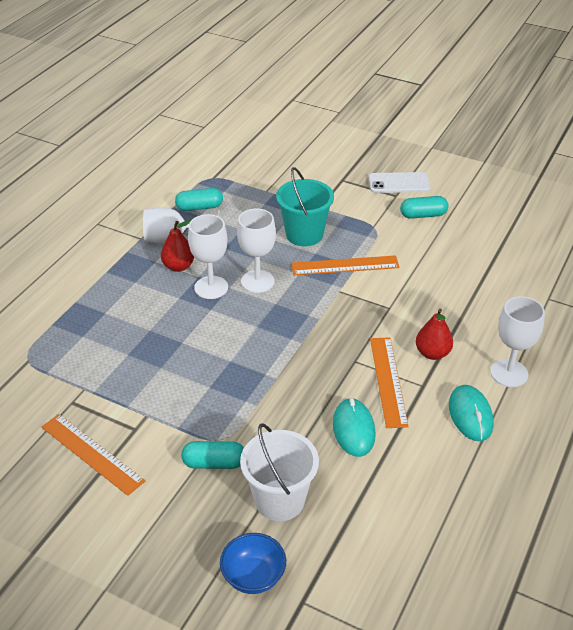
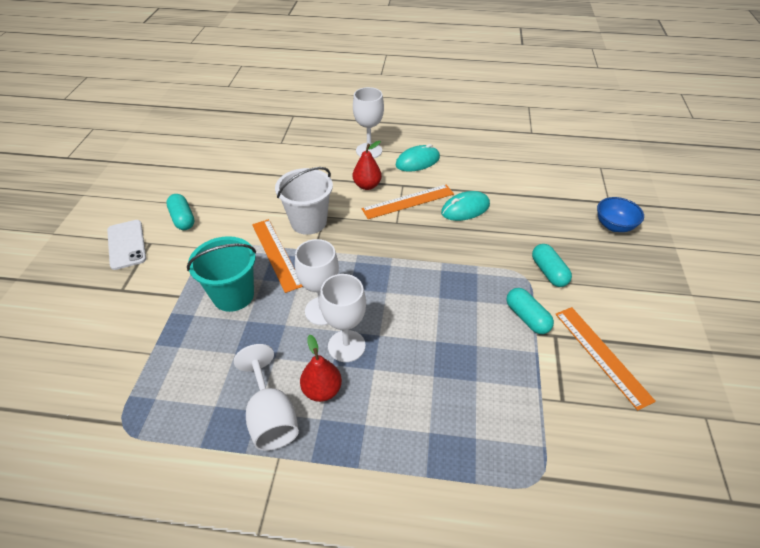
camera: 110 degrees left, 5 degrees up
(92, 453) = (601, 355): orange ruler -> orange ruler turned 45 degrees counterclockwise
(199, 207) = (197, 413): turquoise capsule -> turquoise capsule (527, 317)
(279, 500) = (551, 229): white bucket -> white bucket (308, 222)

